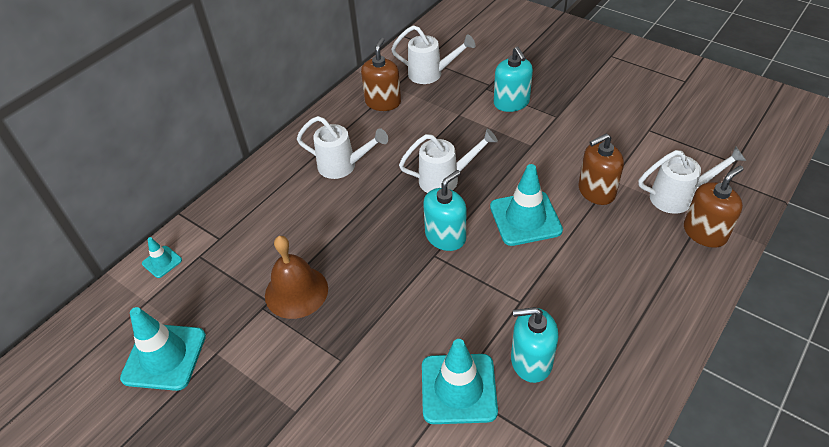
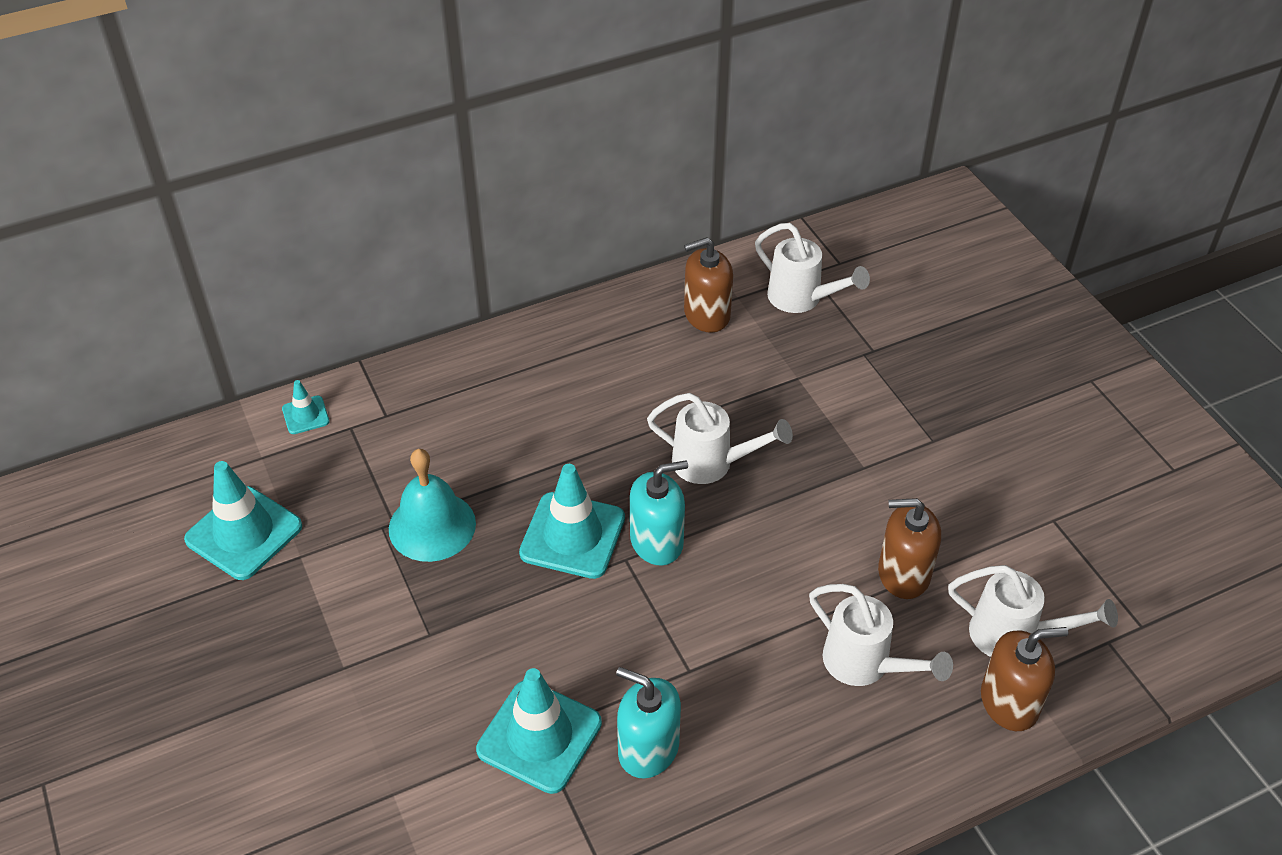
camera: 25 degrees right, 0 degrees up
(296, 292) = (432, 526): brown bell -> turquoise bell
(343, 166) = (593, 385): white watering can -> white watering can (865, 664)
(383, 102) = (706, 315): brown soap dispenser -> brown soap dispenser turned 150 degrees counterclockwise
(511, 103) = (883, 392): turquoise soap dispenser -> none
(525, 218) = (777, 566): turquoise traffic cone -> turquoise traffic cone (572, 535)

